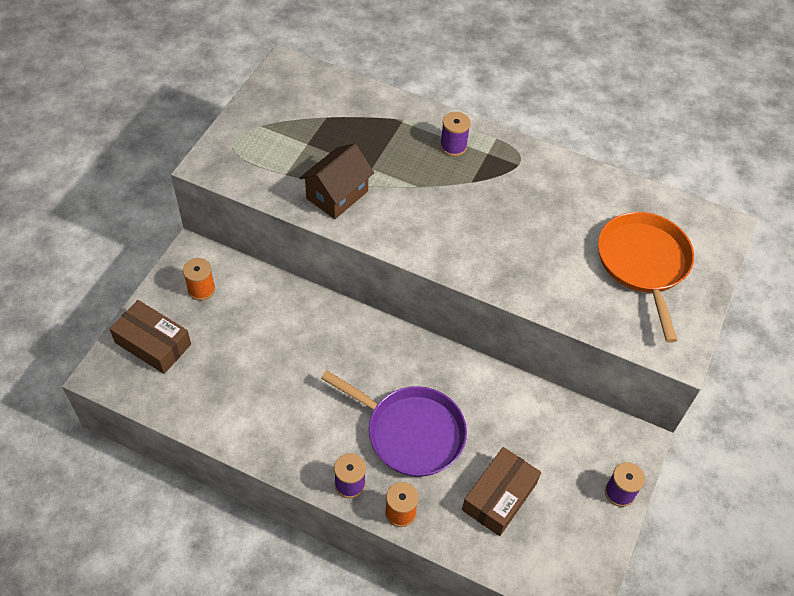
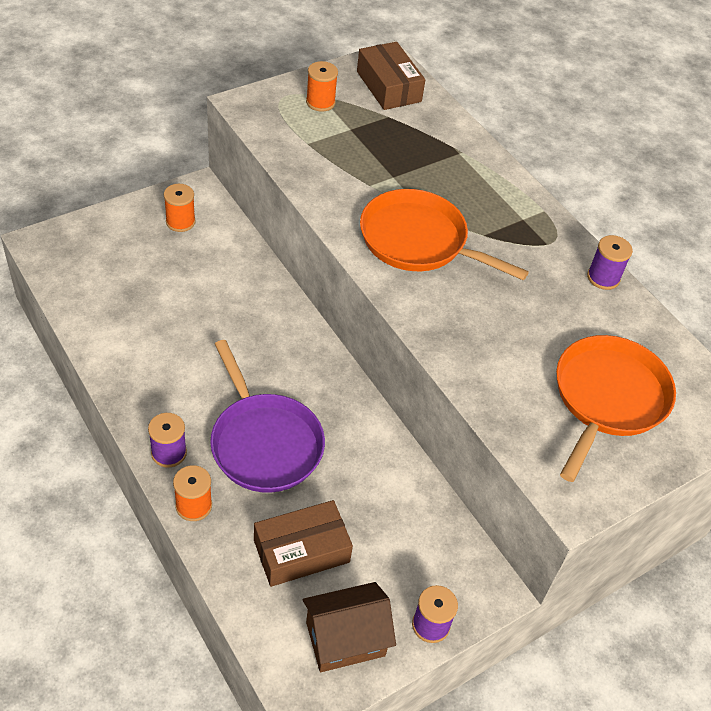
camera: 30 degrees right, 5 degrees down
(153, 343) = (101, 242): brown box -> brown box (388, 86)
(265, 131) = (320, 102): none -> orange spool
(337, 195) = (340, 182): brown house -> brown house (345, 639)
(431, 213) = (418, 241): none -> orange pan
(453, 146) = (492, 197): purple spool -> purple spool (603, 277)

